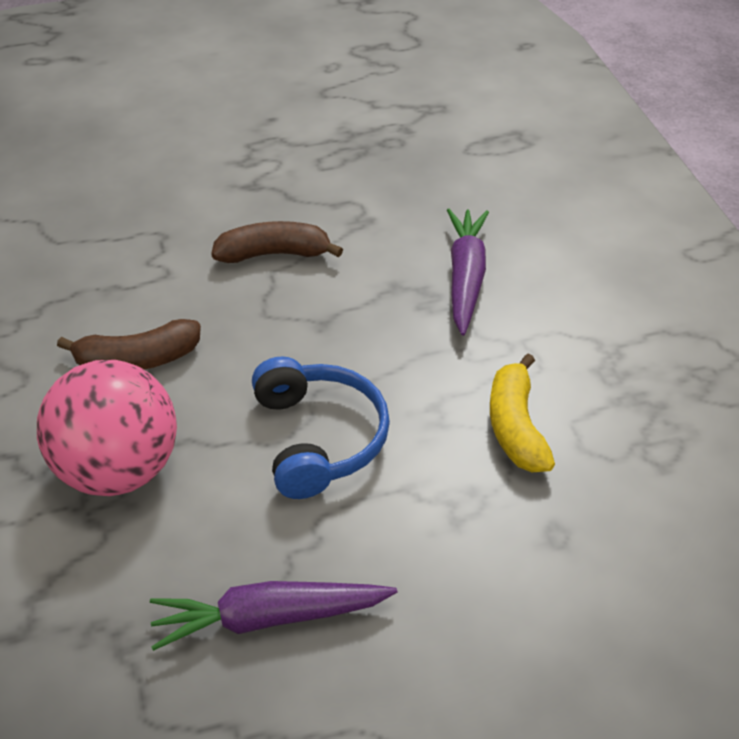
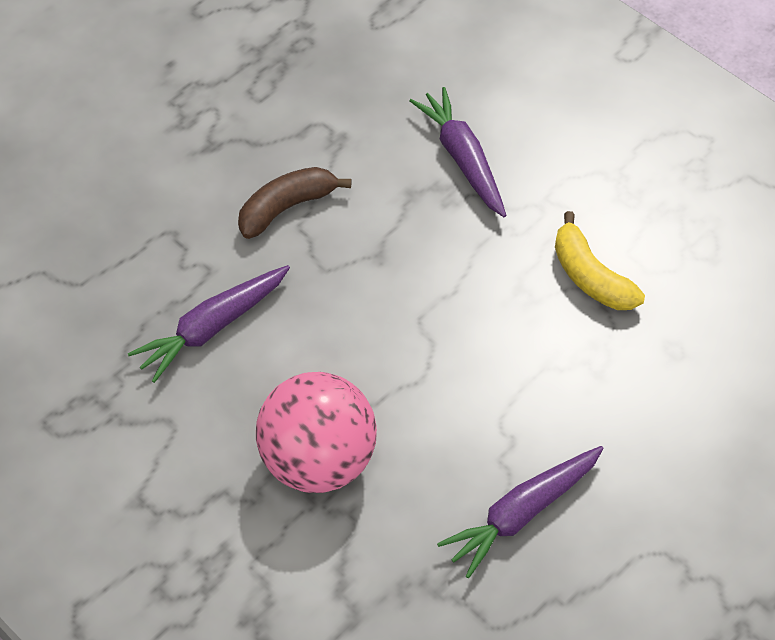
camera: 30 degrees left, 10 degrees up
(128, 319) = (212, 328): none -> purple carrot
(138, 360) = (252, 361): brown banana -> none
(319, 438) = (452, 358): blue headphones -> none

